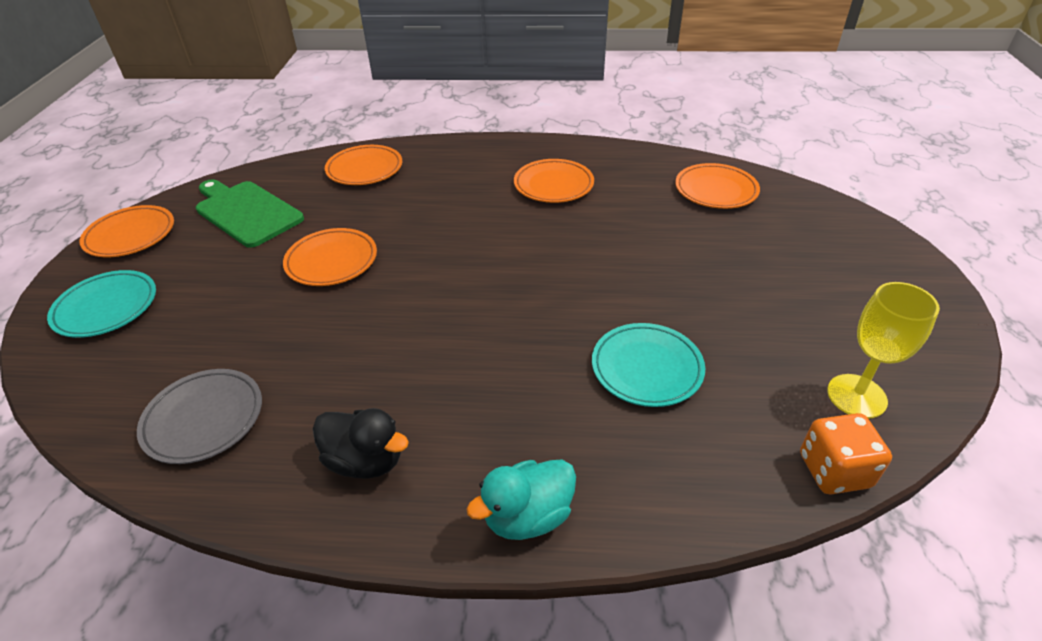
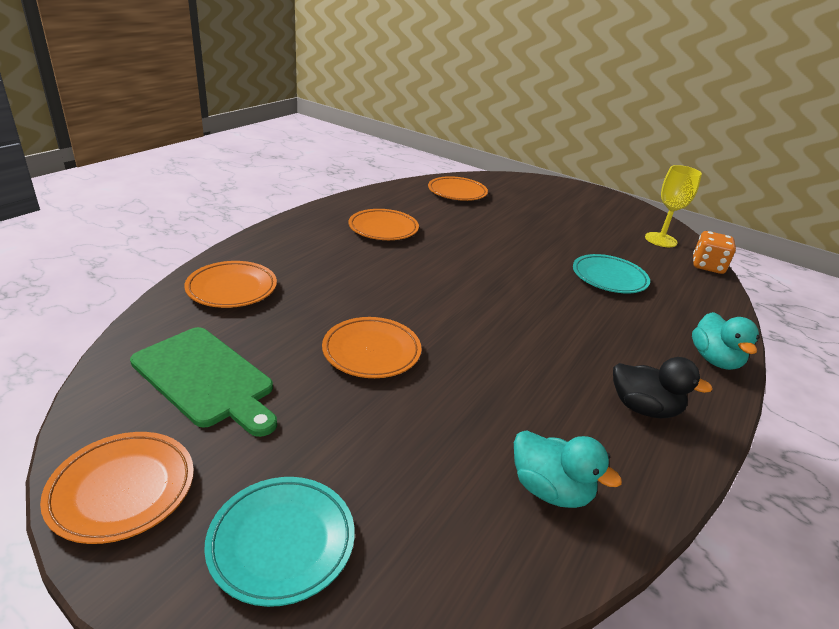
camera: 65 degrees left, 10 degrees down
(204, 419) = (550, 490): grey plate -> turquoise duck
(246, 212) = (206, 379): green cutting board -> green cutting board turned 120 degrees counterclockwise
(365, 460) = (643, 408): black duck -> black duck turned 60 degrees clockwise

